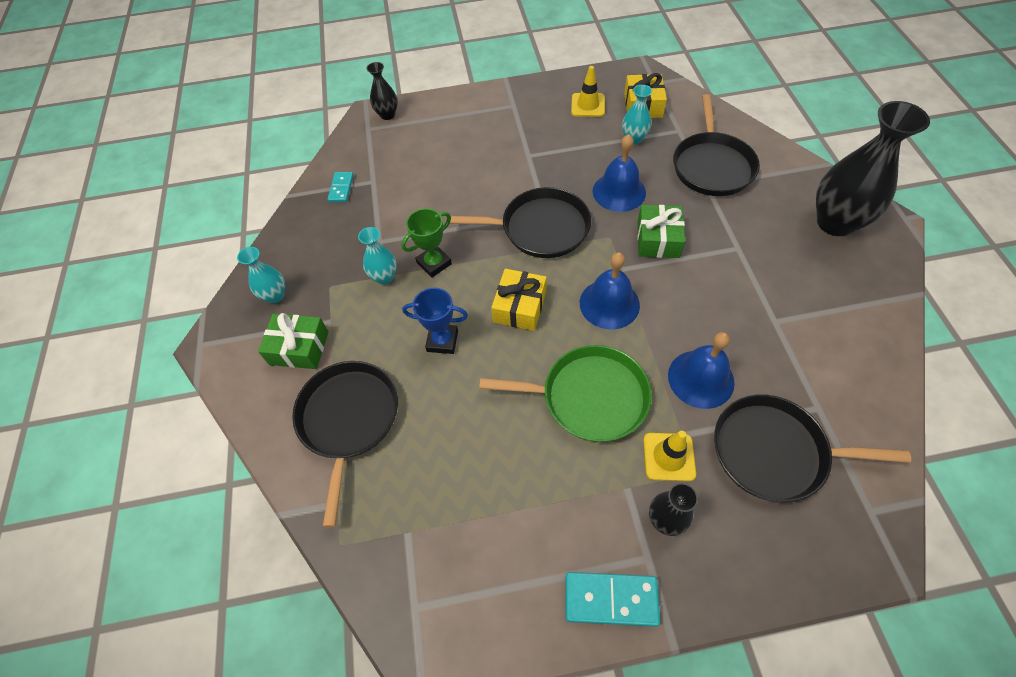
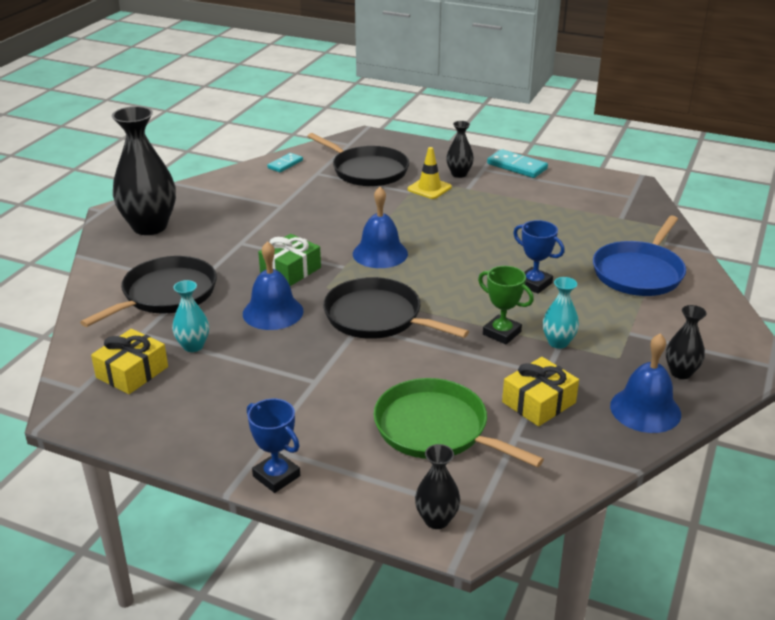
camera: 150 degrees left, 25 degrees down
(275, 295) = (681, 372): turquoise vase -> black vase
(299, 348) = (667, 326): green gift -> none
(341, 188) = (560, 446): turquoise domino -> turquoise domino (285, 164)
(348, 420) = (639, 272): black pan -> blue pan
(434, 263) = (502, 333): green trophy -> green trophy turned 45 degrees clockwise
(489, 95) = (276, 476): none -> blue trophy
(520, 307) = (452, 278): yellow gift -> yellow gift (538, 402)
(588, 105) = (185, 401): yellow traffic cone -> none
(589, 397) = (450, 222): green pan -> green pan (436, 429)
(701, 378) = (367, 204): blue bell -> blue bell (645, 409)

